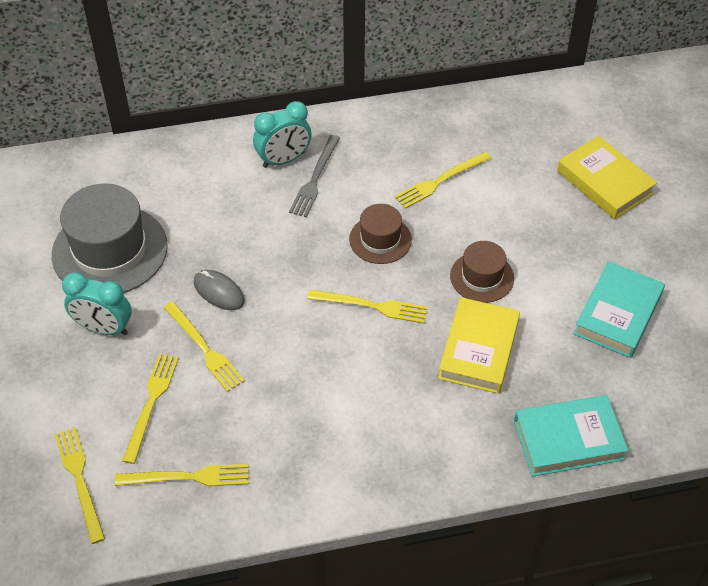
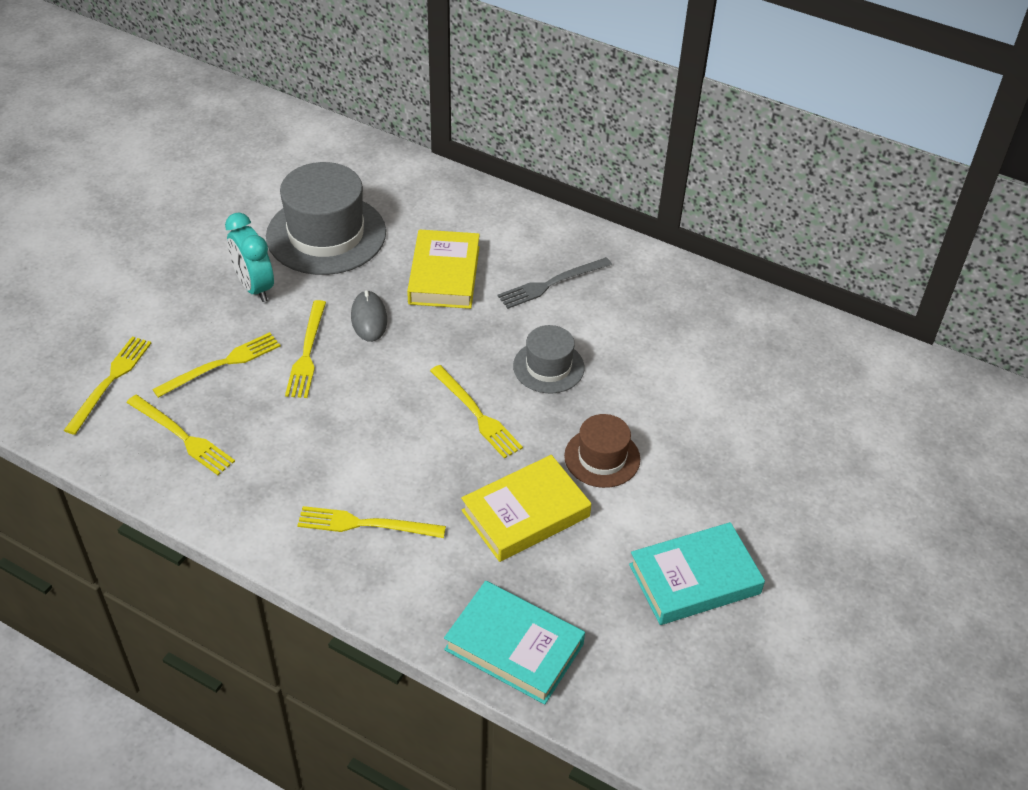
camera: 40 degrees right, 5 degrees down
(283, 160) = (543, 253): turquoise clock -> none
(380, 239) = (548, 367): brown hat -> grey hat
(440, 181) = (661, 355): yellow fork -> yellow fork (365, 524)
(604, 182) = (824, 459): yellow book -> yellow book (444, 275)

